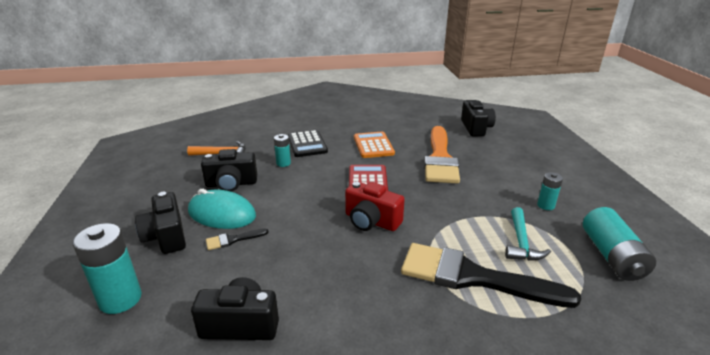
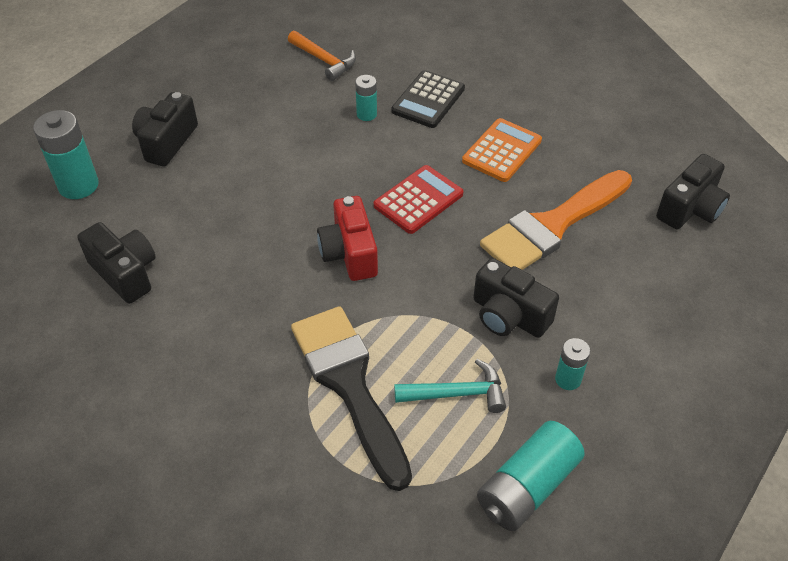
camera: 45 degrees right, 20 degrees up
(222, 214) = (234, 146): turquoise mouse -> none
(231, 184) = (284, 111): black camera -> black camera (509, 316)
(233, 240) = (210, 184): black brush -> none
(521, 242) = (457, 393): turquoise hammer -> turquoise hammer turned 150 degrees counterclockwise

